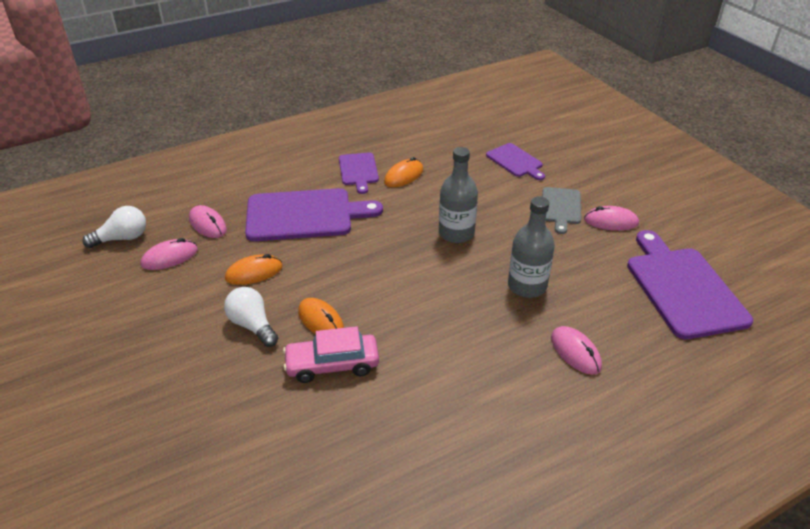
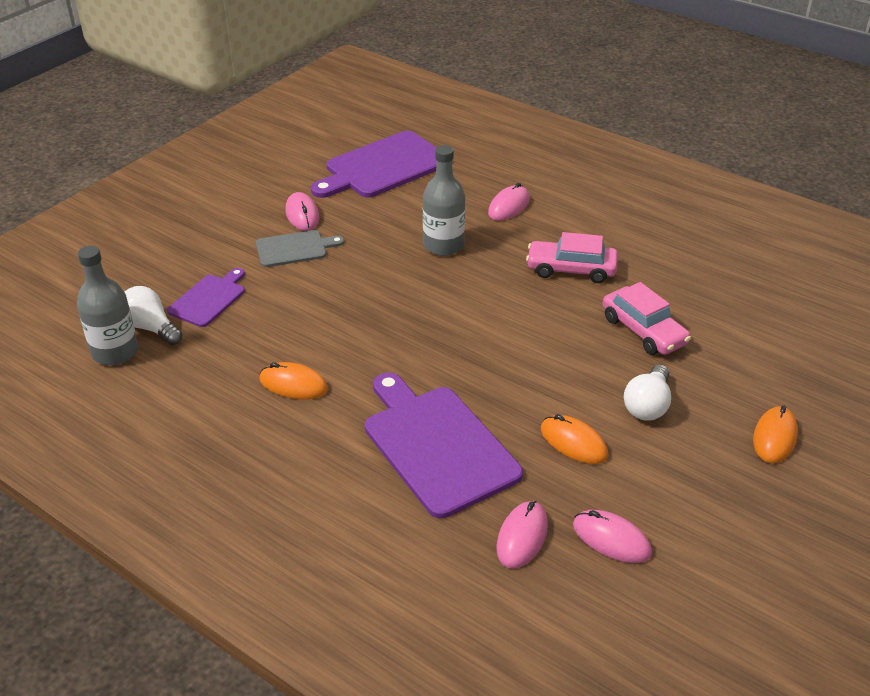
camera: 115 degrees left, 0 degrees up
(122, 238) = (618, 620): white light bulb -> white light bulb (151, 328)
(321, 321) = (598, 359): orange mouse -> orange mouse (774, 437)
(358, 171) = (303, 433): purple cutting board -> none
(446, 355) = (571, 269): none -> pink car
(456, 233) = (389, 308): grey bottle -> grey bottle (115, 352)

